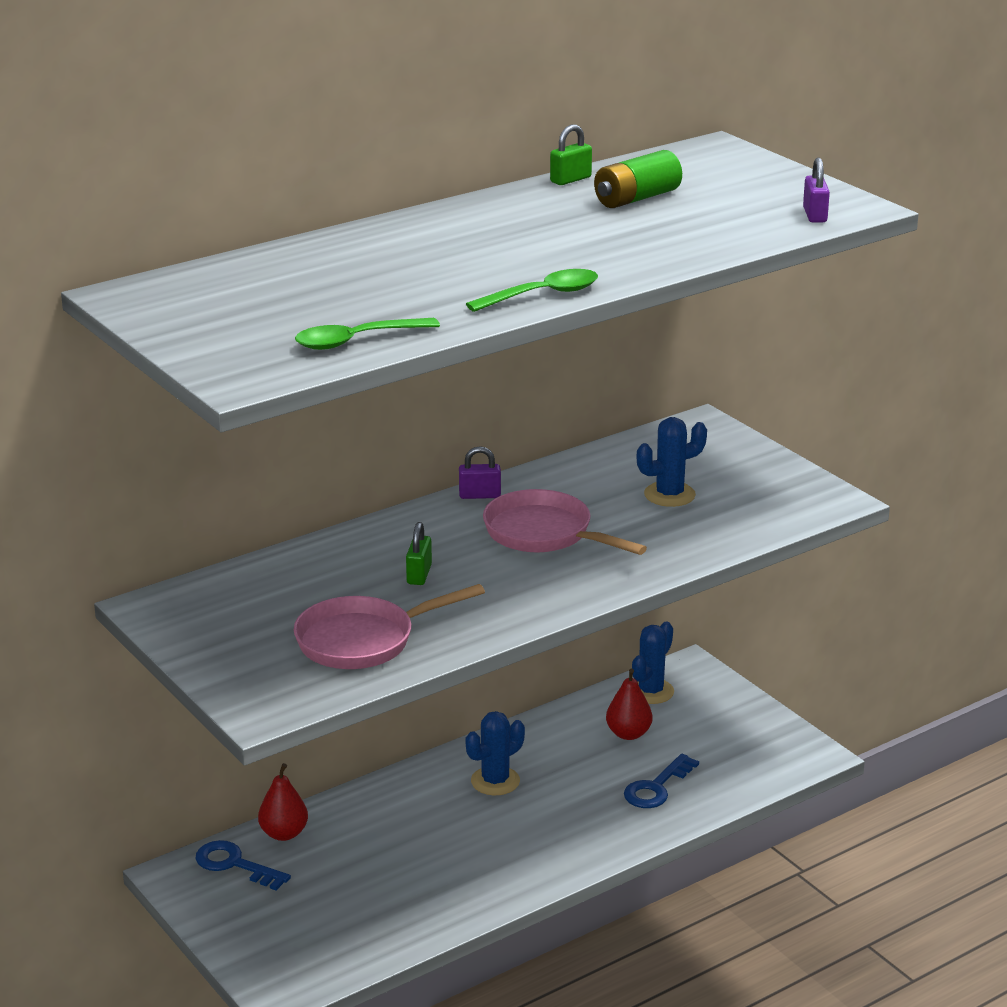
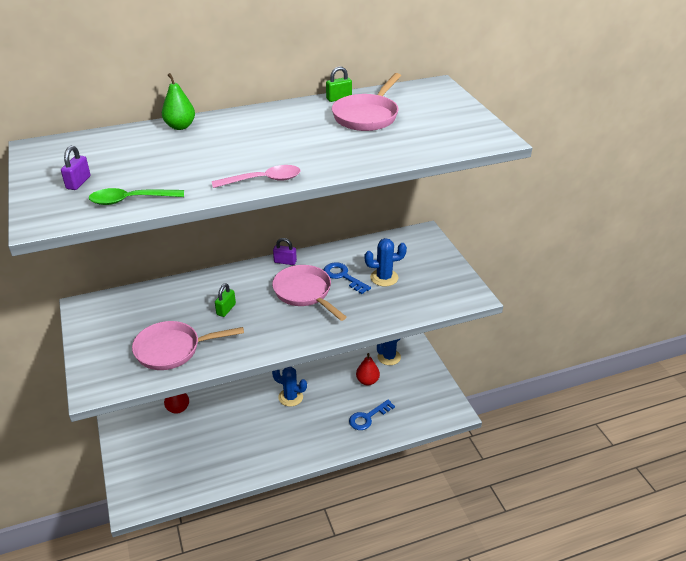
camera: 15 degrees right, 10 degrees up
(234, 864) = (147, 422): blue key -> blue key (343, 276)
(340, 242) = (180, 126): none -> green pear
(495, 781) = (290, 397): blue cactus -> blue cactus turned 45 degrees clockwise
(542, 295) = (263, 180): green spoon -> pink spoon
(636, 198) = (367, 116): green battery -> pink pan
(814, 215) = (466, 141): purple padlock -> purple padlock (78, 182)

